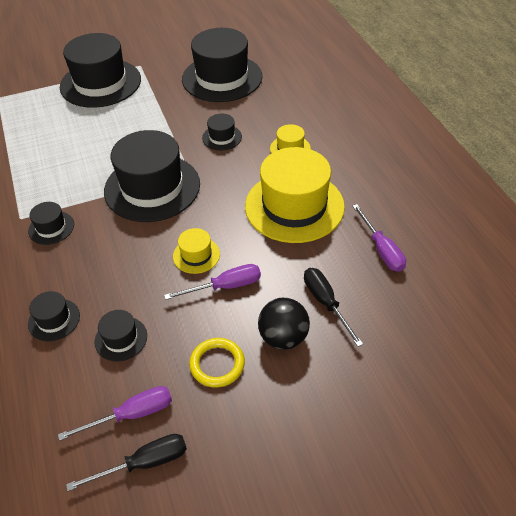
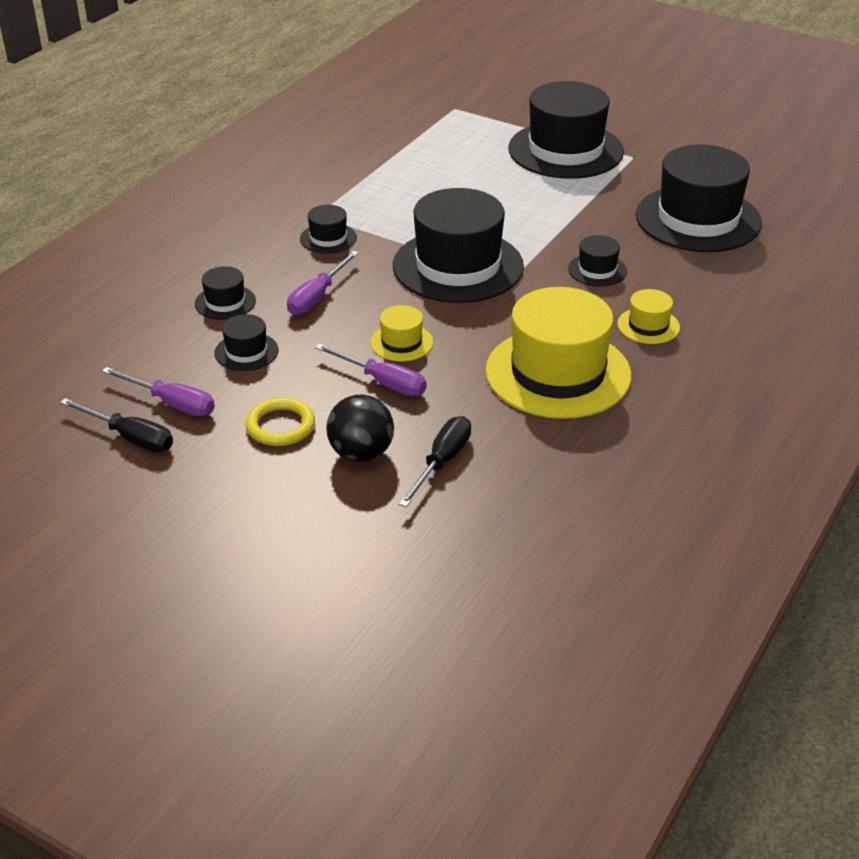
camera: 50 degrees right, 10 degrees down
(381, 249) = (573, 469): purple screwdriver -> purple screwdriver (317, 297)

